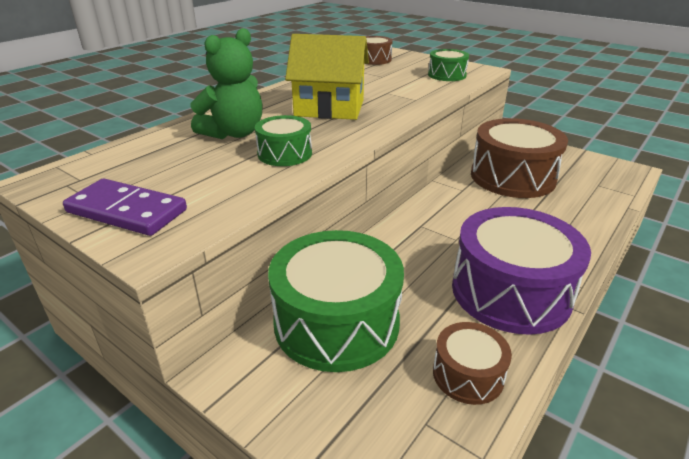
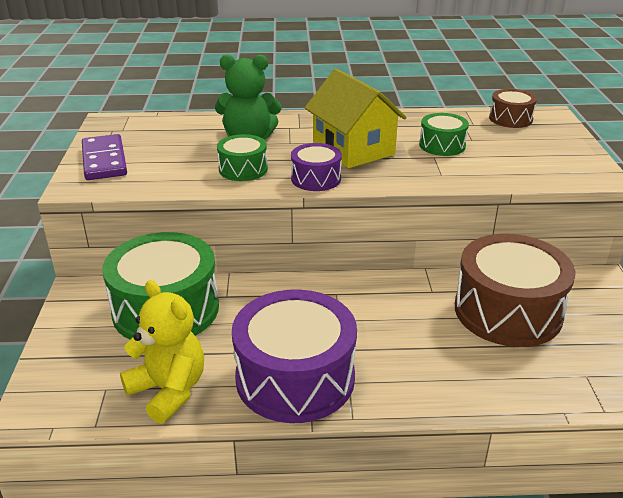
camera: 50 degrees right, 0 degrees up
(353, 134) = (316, 179): none -> purple drum
(447, 75) = (540, 165): green drum -> green drum (442, 145)
(468, 374) = (169, 390): brown drum -> yellow teddy bear

